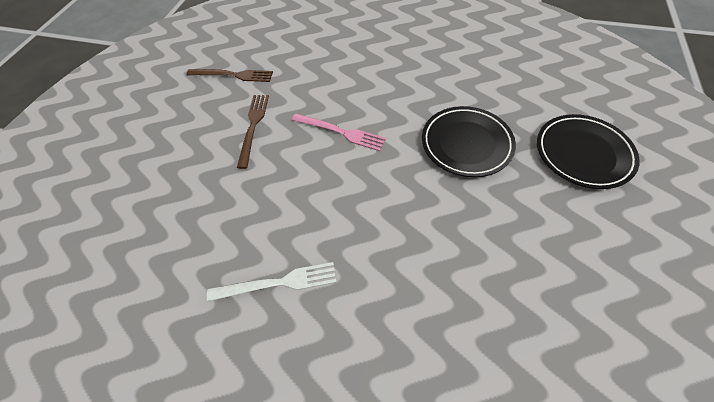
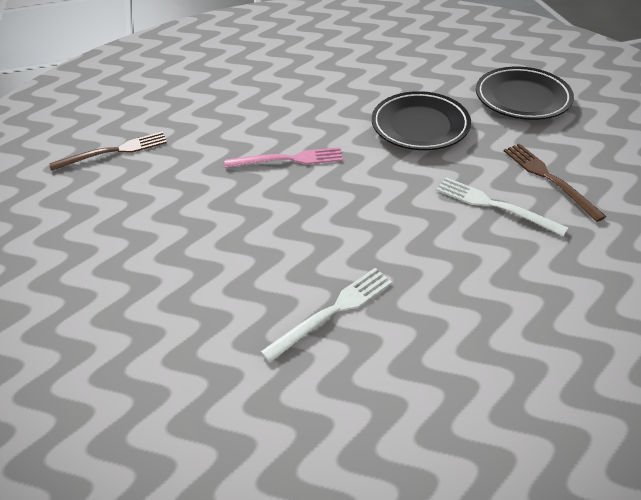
camera: 30 degrees left, 10 degrees down
(253, 126) = (183, 189): brown fork -> brown fork (548, 178)
(472, 253) = (494, 205): none -> white fork

